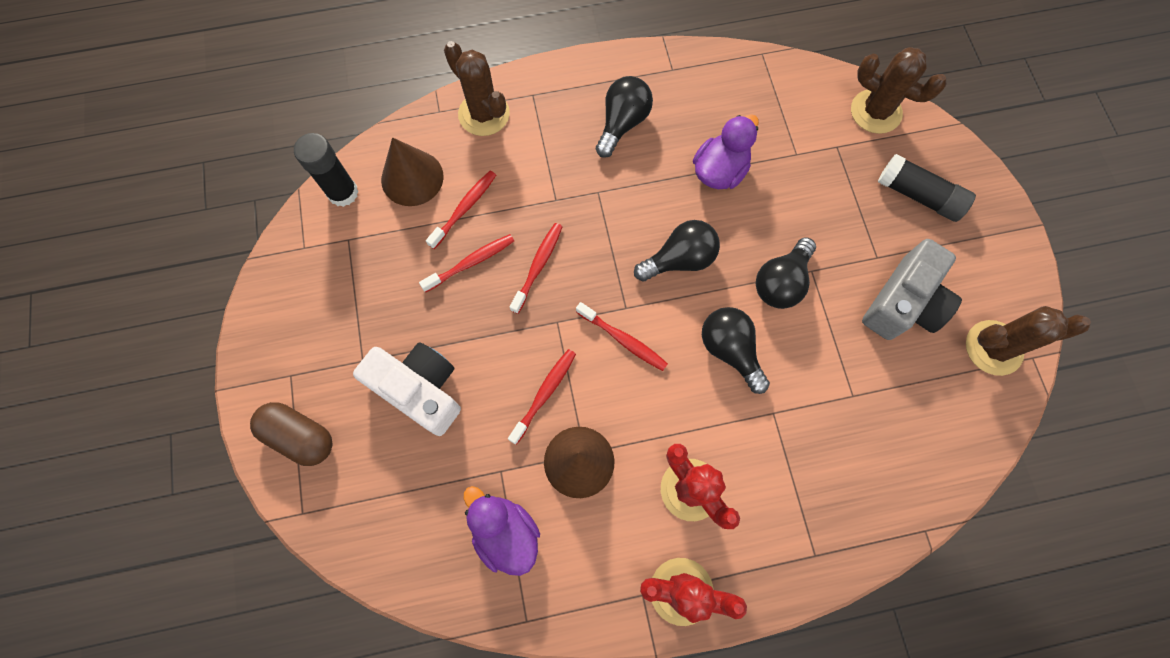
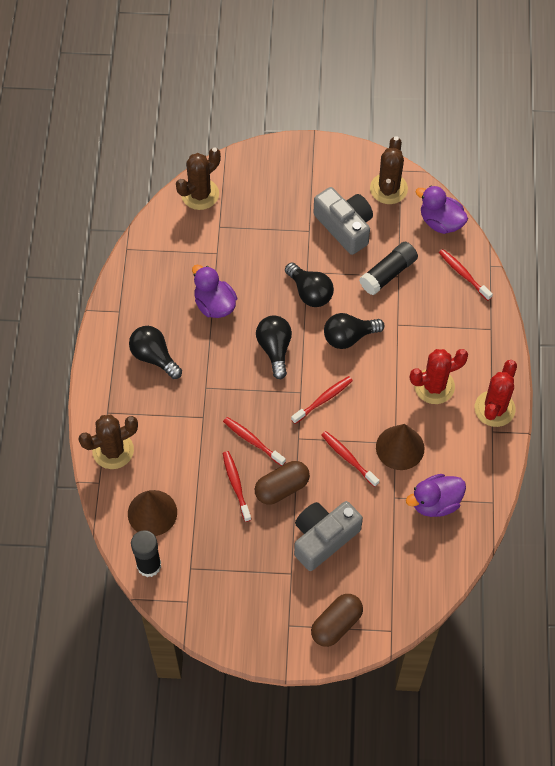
camera: 75 degrees left, 10 degrees down
(419, 390) = (323, 538): white camera -> grey camera
(464, 208) = (190, 481): red toothbrush -> red toothbrush (463, 274)
(480, 319) = (282, 488): none -> brown capsule
(918, 195) = (272, 192): black glue stick -> black glue stick (388, 273)
(970, 437) = (440, 222): none -> purple duck

